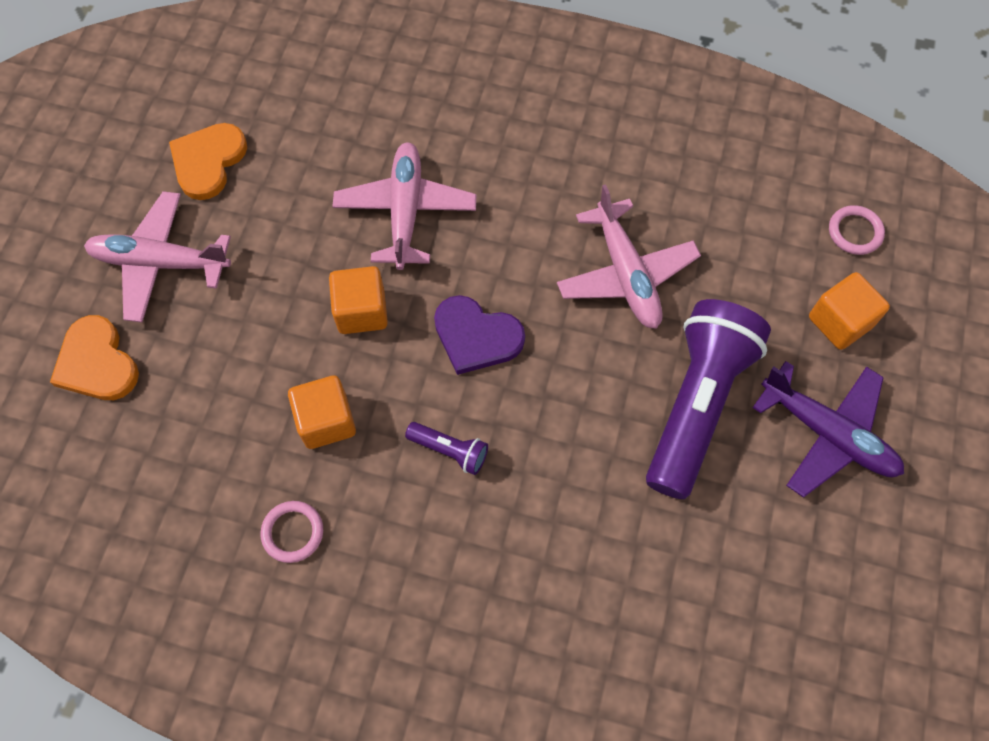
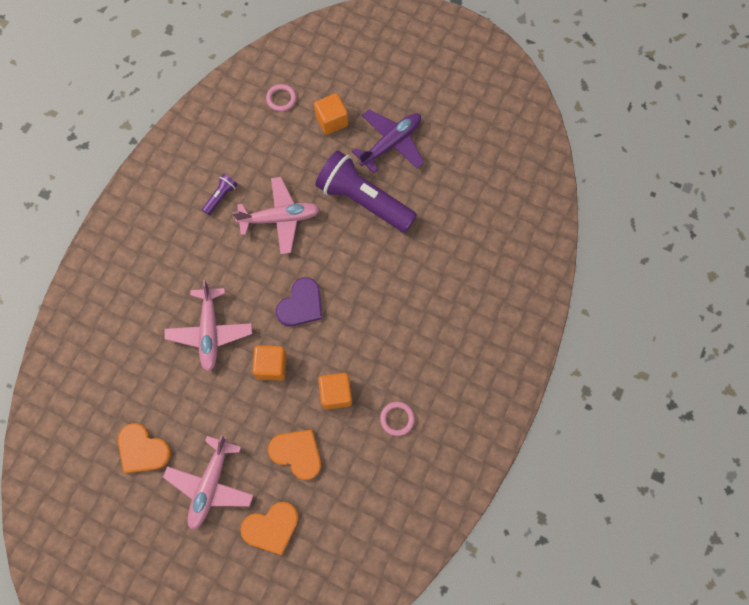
camera: 80 degrees left, 5 degrees up
(219, 378) = (297, 453): none -> orange heart
(405, 211) = (210, 332): pink plane -> pink plane turned 105 degrees counterclockwise
(449, 450) = (366, 329): purple flashlight -> purple flashlight (221, 197)

